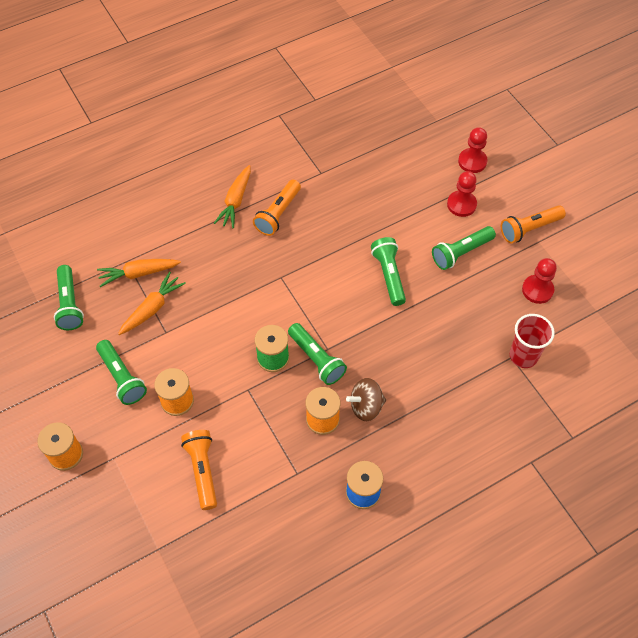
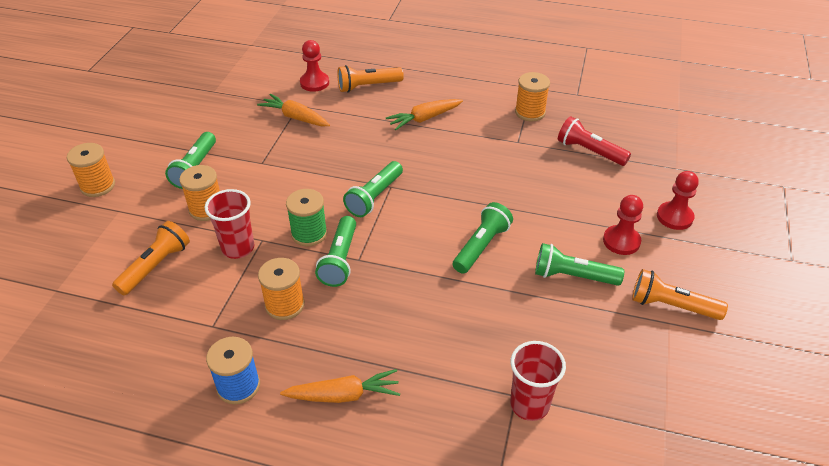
camera: 45 degrees right, 15 degrees down
(69, 304) = (229, 105): green flashlight -> green flashlight (374, 197)
(152, 308) = (274, 143): orange carrot -> orange carrot (344, 395)
(240, 409) = (238, 248): none -> red cup
(278, 214) = (446, 146): orange flashlight -> orange flashlight (368, 86)
(301, 140) = (530, 112): none -> orange spool
(366, 406) = (331, 324): brown spinning top -> none
(374, 146) = (589, 151): none -> red flashlight
(537, 290) = (617, 361): red pawn -> red pawn (314, 83)

